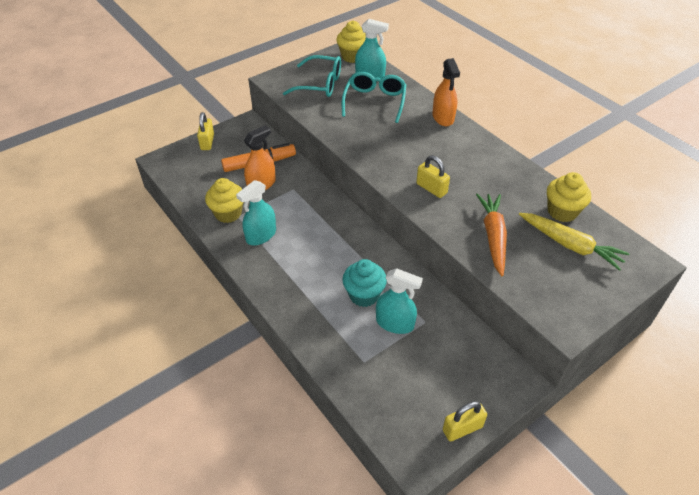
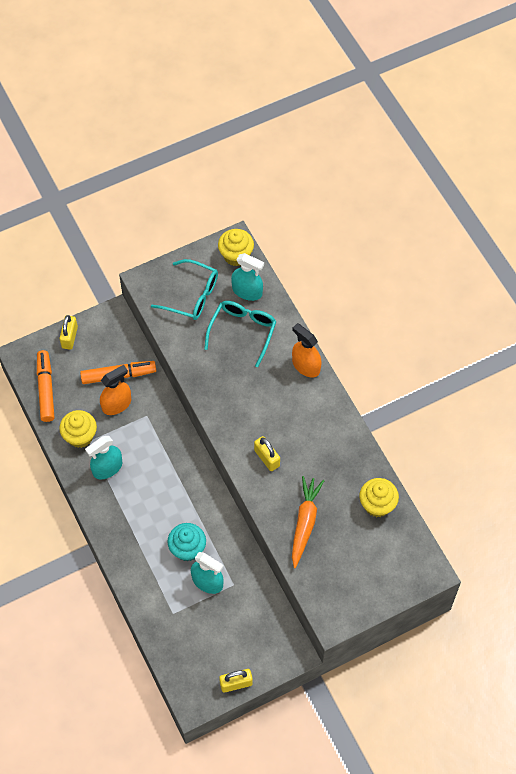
camera: 10 degrees right, 15 degrees up
(188, 181) = (46, 389): none -> orange marker
(443, 117) = (306, 366): orange spray bottle -> orange spray bottle turned 135 degrees clockwise
(570, 245) = (369, 543): yellow carrot -> none

